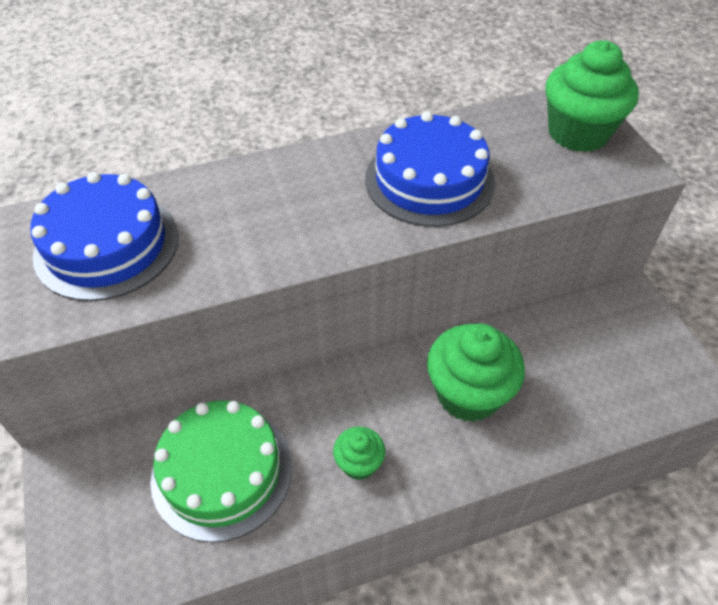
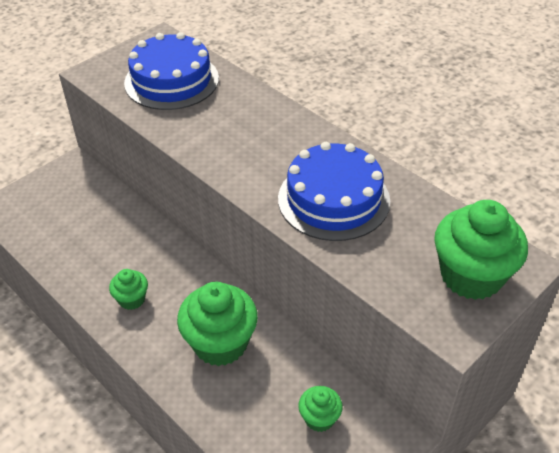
camera: 65 degrees right, 5 degrees down
(222, 472) = (97, 234): green cake -> none
(593, 344) = (319, 418): none -> green cupcake

